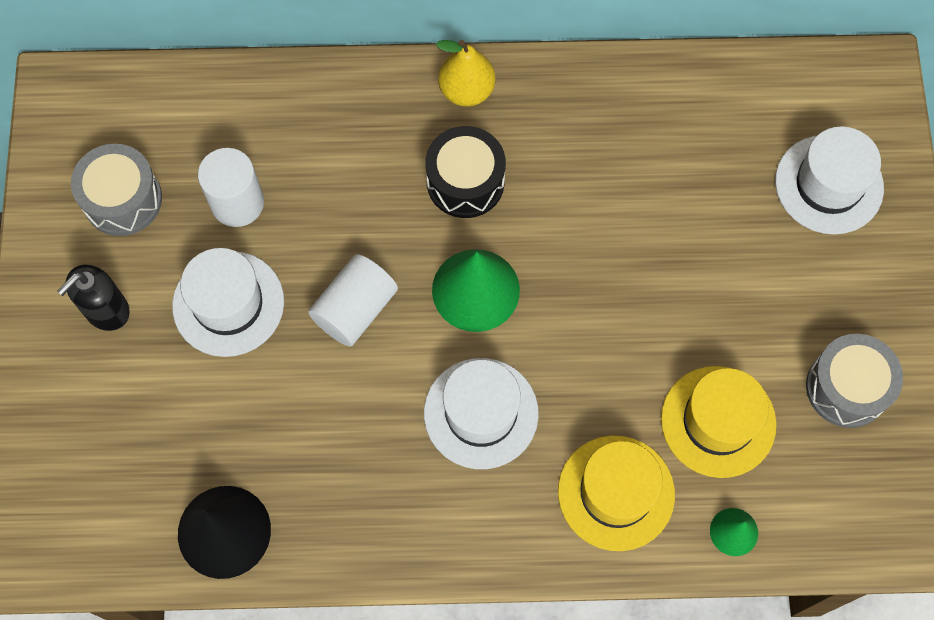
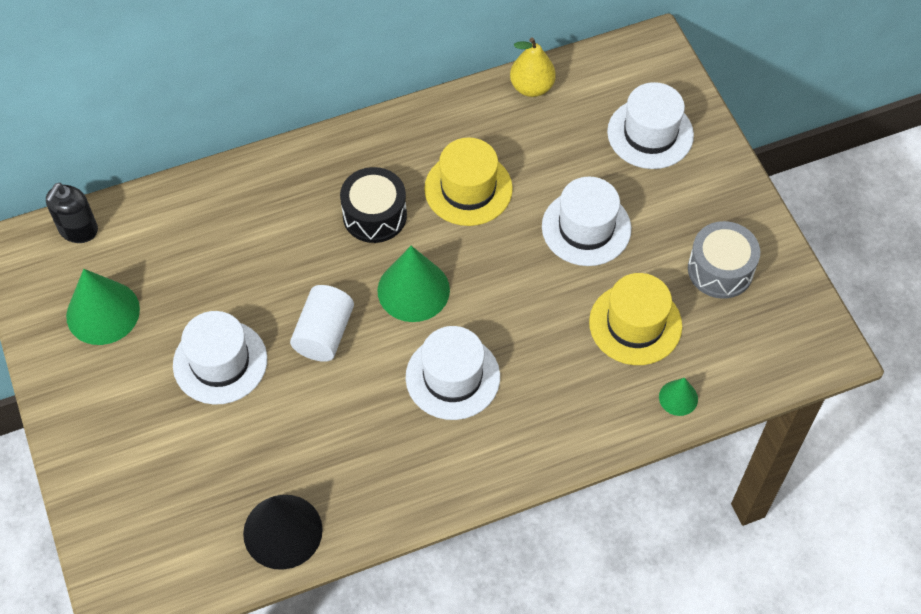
camera: 20 degrees left, 10 degrees down
(106, 310) = (121, 398): black soap dispenser -> black soap dispenser (78, 230)
(122, 199) = (103, 312): grey drum -> green cone
(237, 203) = (198, 286): white cylinder -> none
(466, 90) = (349, 150): yellow pear -> yellow pear (532, 87)
(616, 492) = (579, 400): yellow hat -> yellow hat (468, 189)
(706, 280) = (586, 228): none -> white hat

